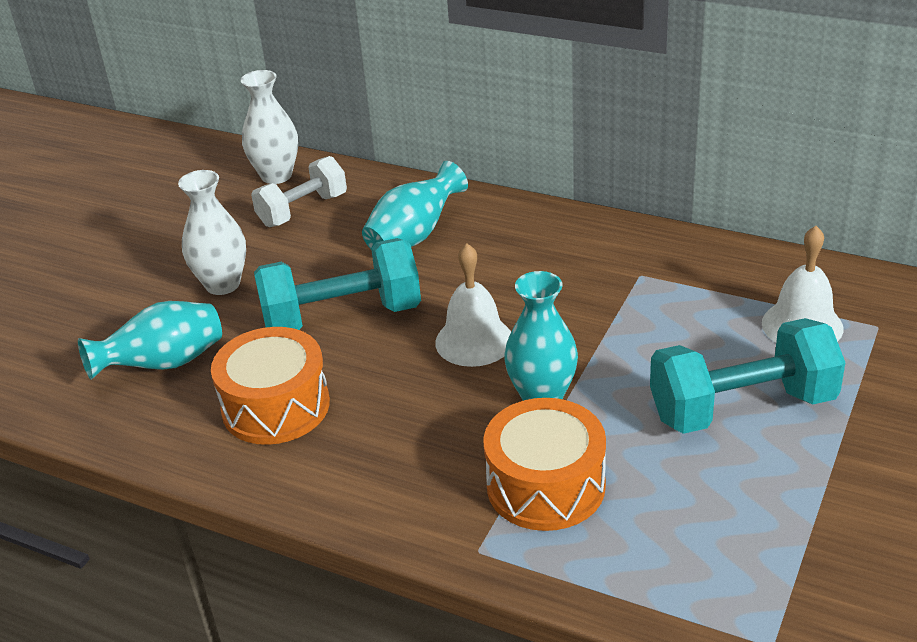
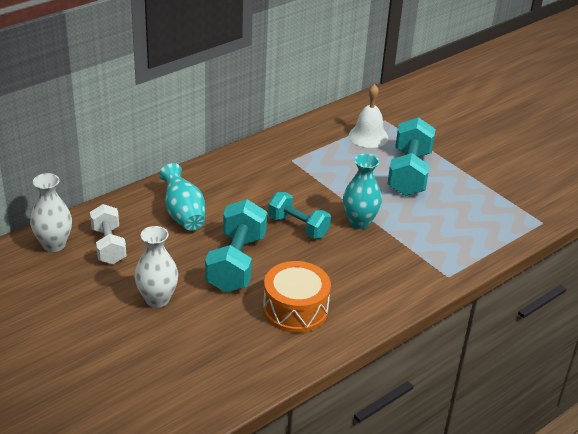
camera: 70 degrees left, 0 degrees up
(164, 364) = (218, 343): turquoise vase -> none
(474, 341) = (298, 227): white bell -> turquoise dumbbell
(546, 486) = (420, 243): orange drum -> none

